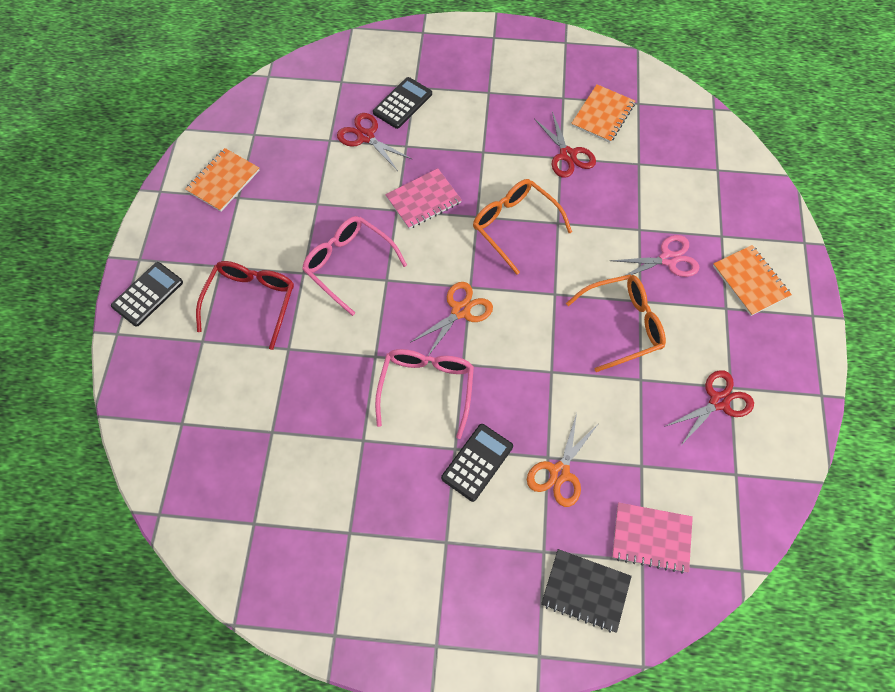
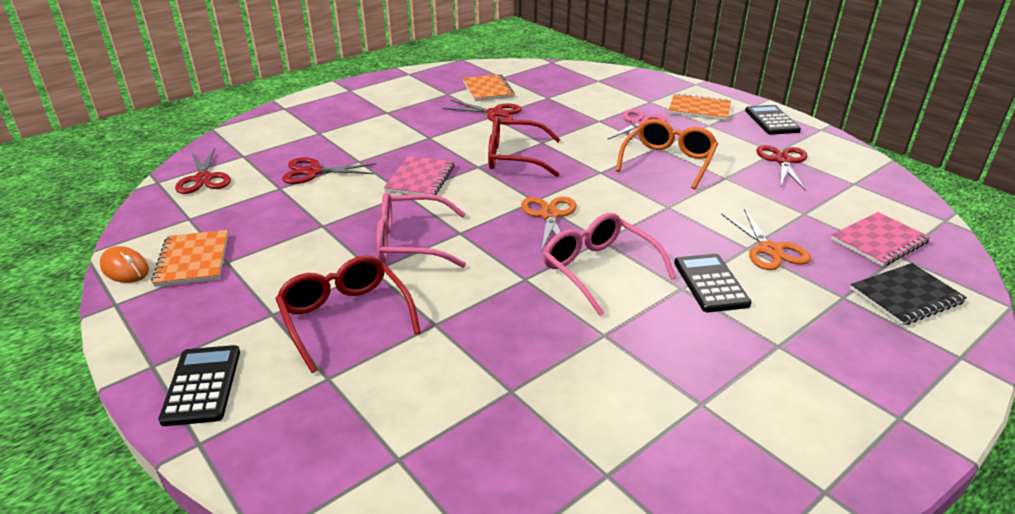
camera: 45 degrees left, 30 degrees down
(186, 161) = (125, 268): none -> orange mouse
(296, 93) = (203, 179): none -> red scissors
(402, 103) = (321, 144): black calculator -> black calculator (771, 121)
(515, 226) = (515, 157): orange glasses -> red glasses

